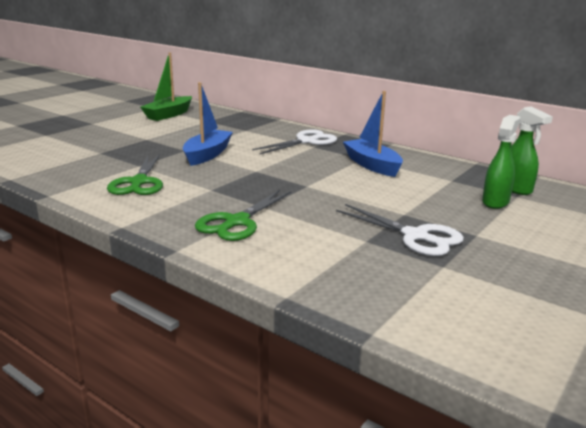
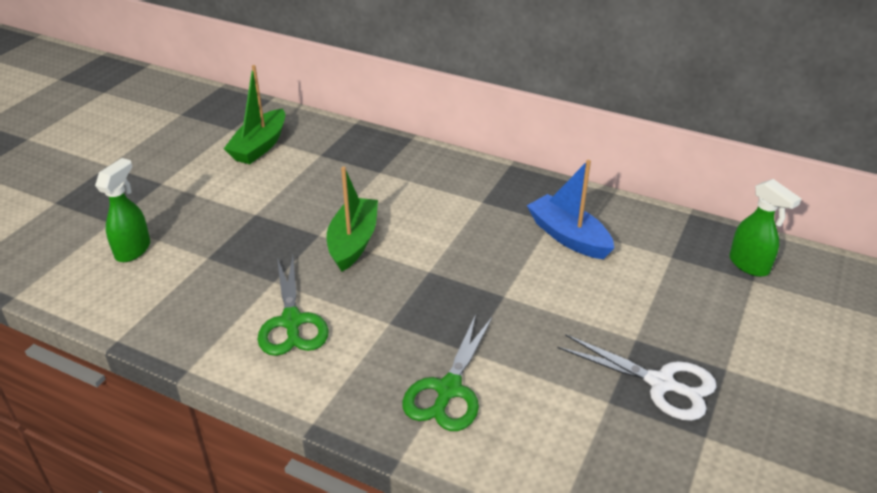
camera: 10 degrees left, 15 degrees up
(207, 155) = (353, 242): blue boat -> green boat
(306, 141) = (469, 190): white scissors -> none
(495, 202) = (732, 297): green spray bottle -> green spray bottle (133, 250)

